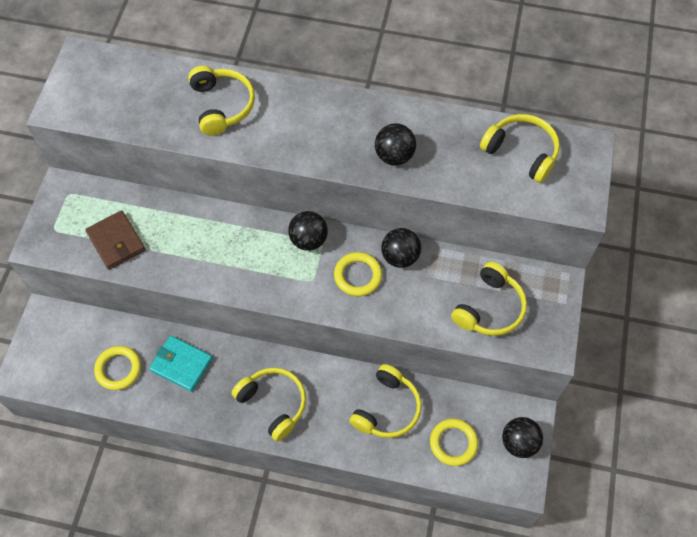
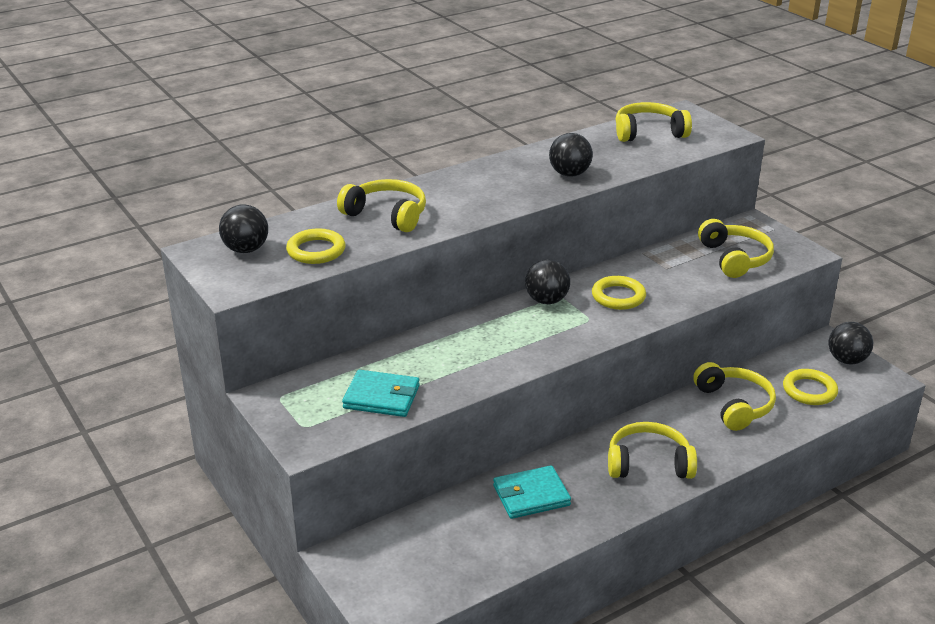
camera: 45 degrees left, 30 degrees down
(116, 241) = (381, 397): brown wallet -> turquoise wallet
(118, 369) = (478, 539): yellow ring -> yellow ring (316, 250)
(400, 257) = (629, 270): black ball -> black ball (246, 249)

